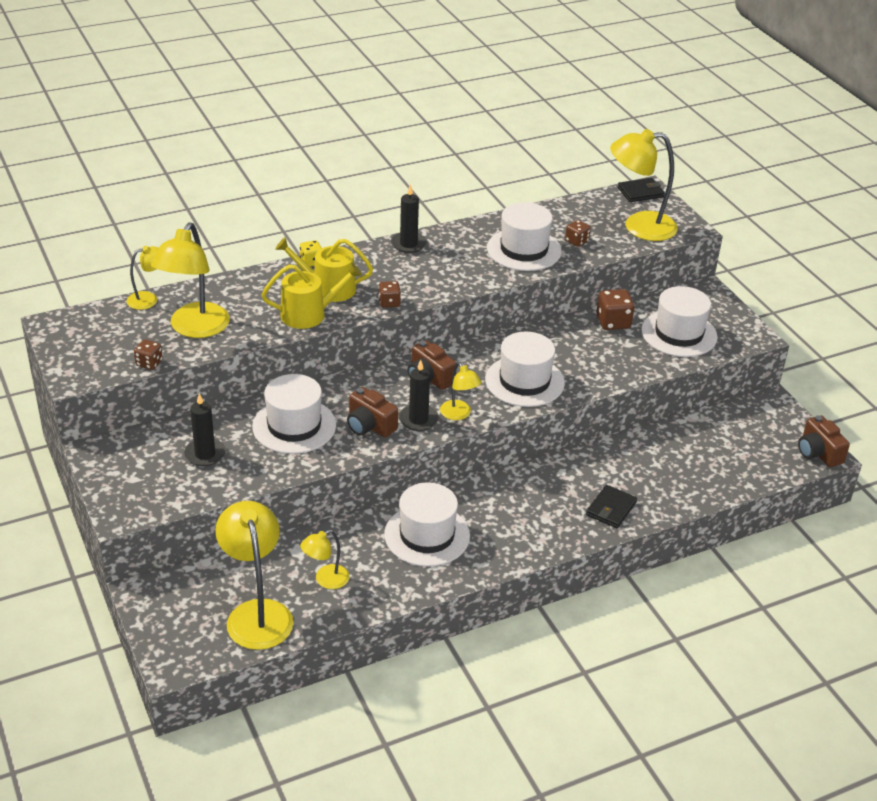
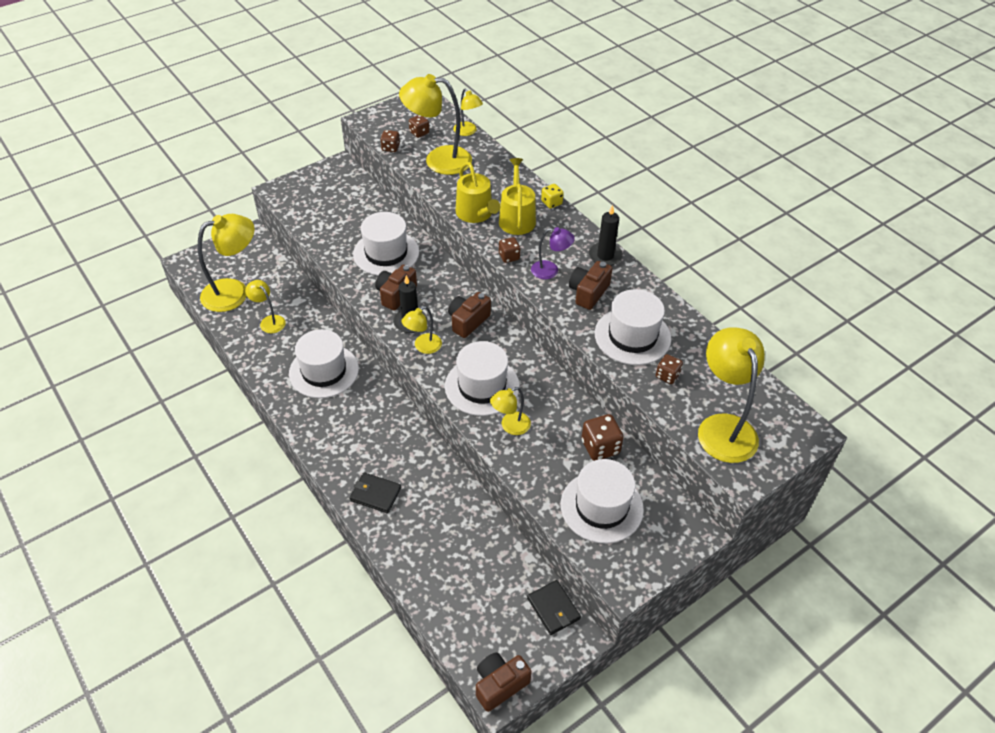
camera: 80 degrees right, 10 degrees up
(129, 337) = (419, 133): none -> brown dice
(205, 454) = (345, 215): black candle -> none
(419, 280) = (550, 271): none -> purple lamp
(459, 263) = (588, 293): none -> brown camera
(580, 371) = (510, 426): none -> yellow lamp
(640, 192) = (797, 424): black wallet -> black wallet (553, 608)

